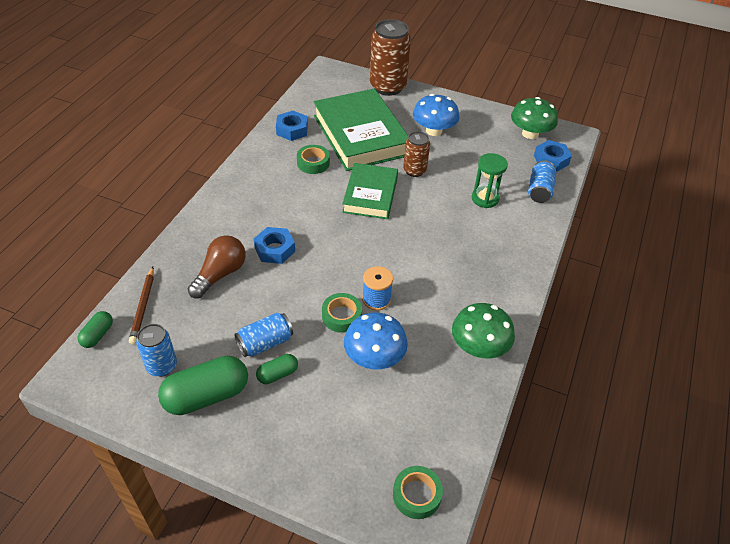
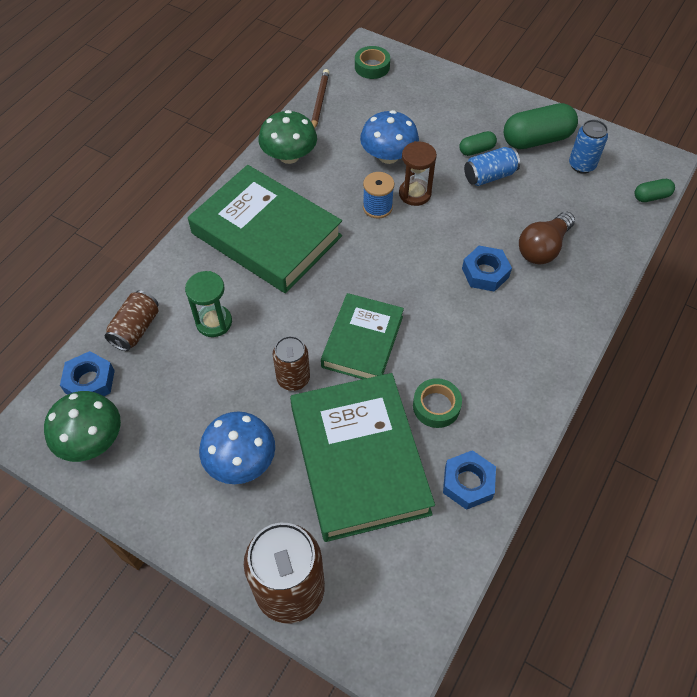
camera: 170 degrees left, 10 degrees up
(97, 335) = (651, 197): green capsule -> green capsule turned 45 degrees clockwise
(143, 307) = (616, 220): brown pencil -> brown pencil (319, 101)
(341, 316) = (415, 194): green tape -> brown hourglass
(471, 265) = (266, 234): none -> green book
(539, 190) = (136, 329): blue can -> brown can

